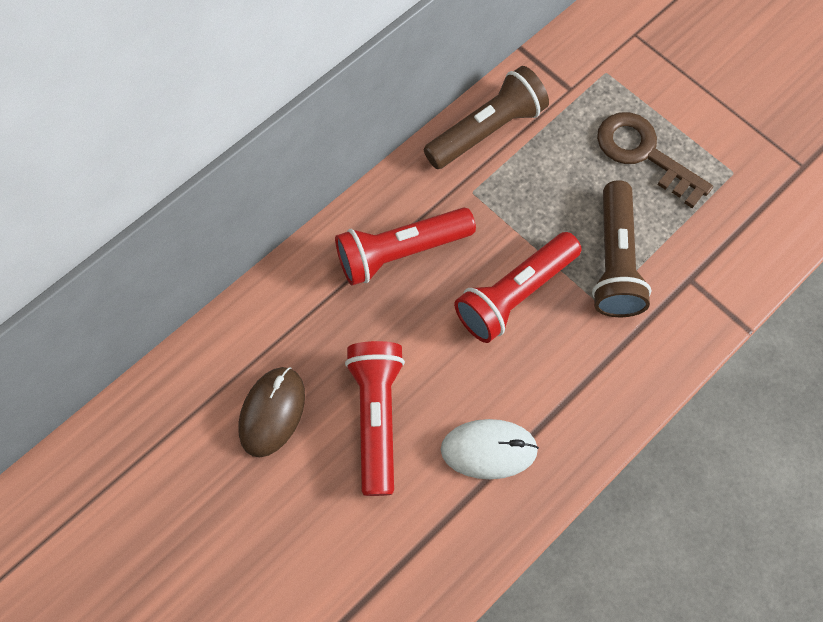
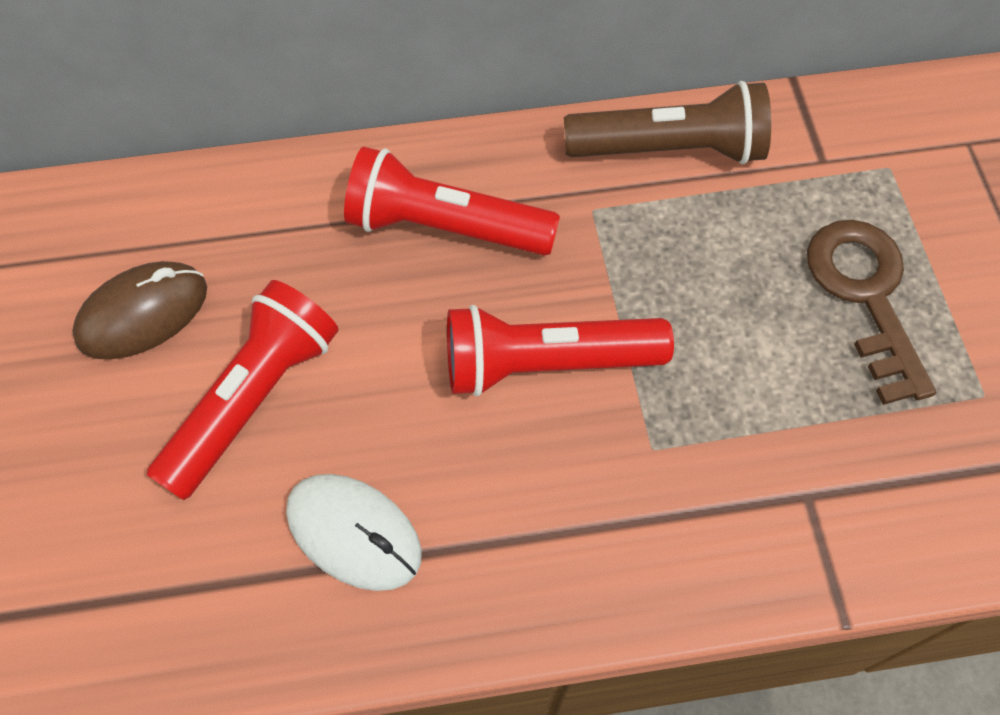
camera: 35 degrees right, 5 degrees down
(614, 261) = (715, 405): brown flashlight -> none

